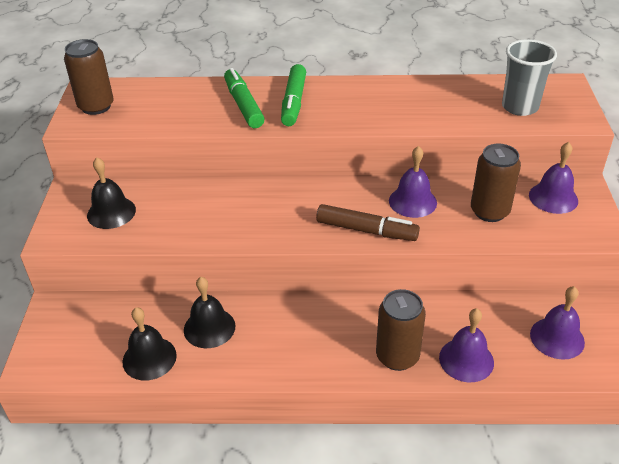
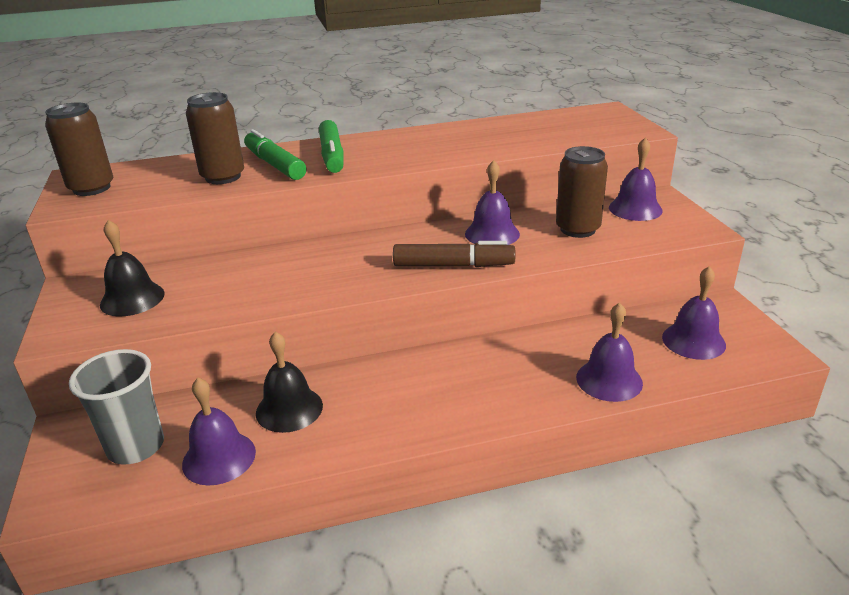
camera: 15 degrees left, 10 degrees down
(149, 358) = (219, 457): black bell -> purple bell
(397, 356) = (530, 392): brown can -> brown can (223, 177)
(520, 107) = (574, 129): grey cup -> grey cup (136, 447)

